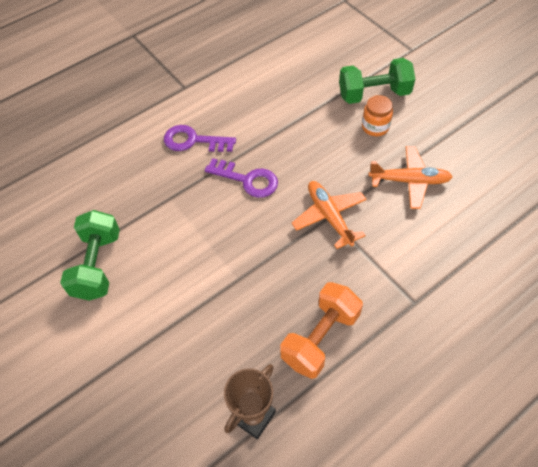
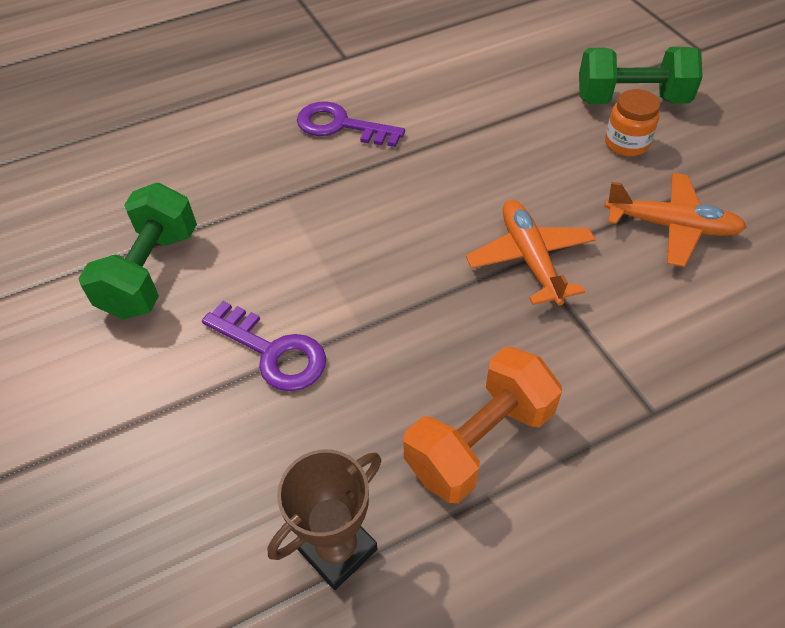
camera: 10 degrees right, 5 degrees down
(247, 180) = (410, 188): purple key -> purple key (273, 352)

